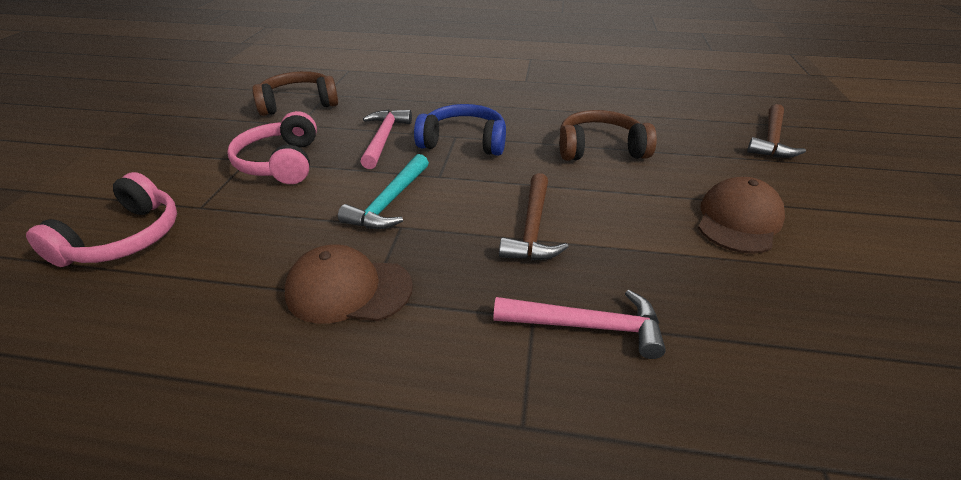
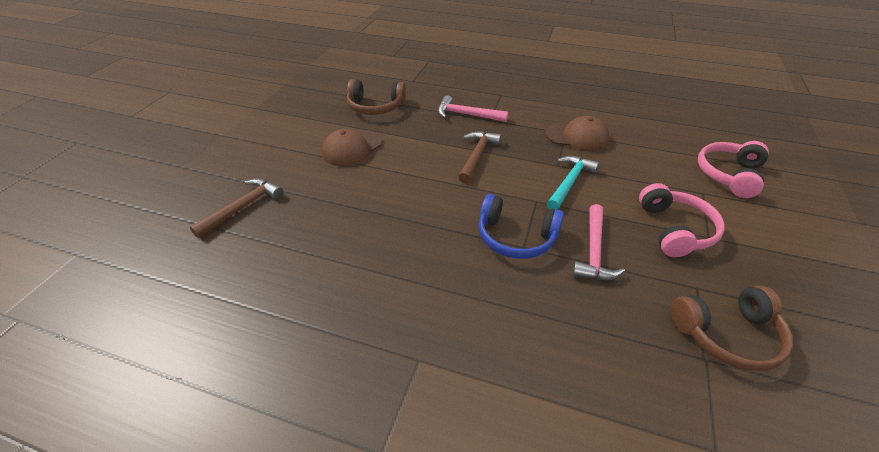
camera: 170 degrees left, 5 degrees up
(600, 149) = (397, 214): brown headphones -> brown headphones (375, 107)

